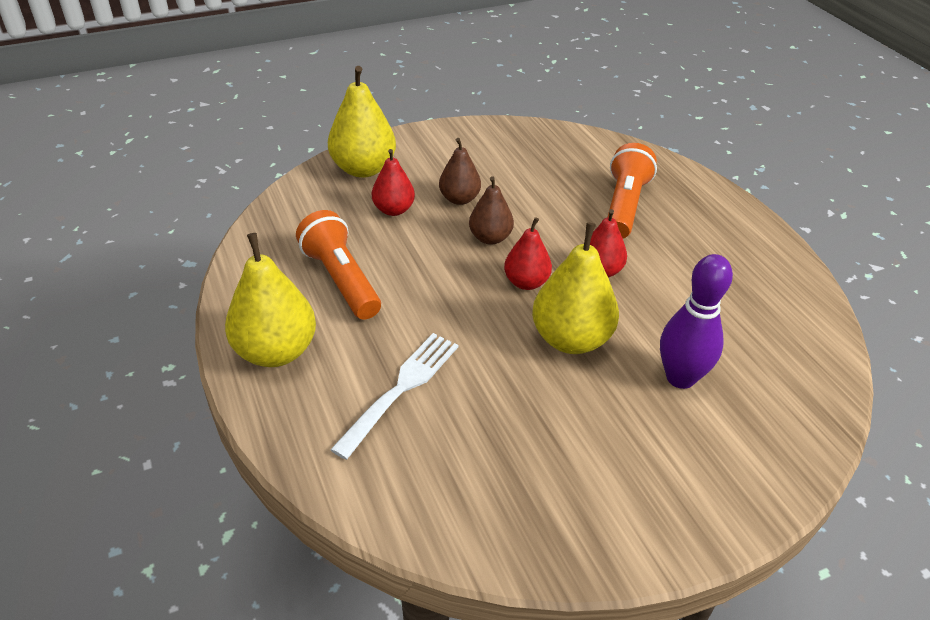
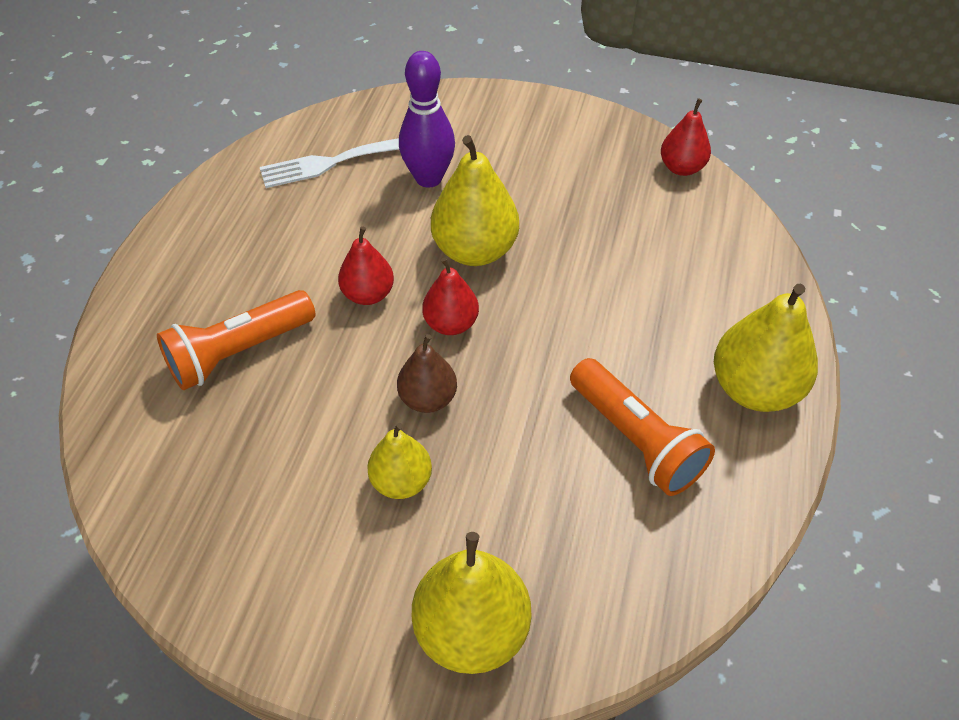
camera: 140 degrees left, 10 degrees up
(341, 280) = (636, 440): orange flashlight -> orange flashlight turned 45 degrees counterclockwise
(393, 210) = (496, 514): red pear -> red pear (681, 168)
(400, 390) = (661, 288): white fork -> white fork (335, 161)
(459, 199) = (401, 481): brown pear -> yellow pear

